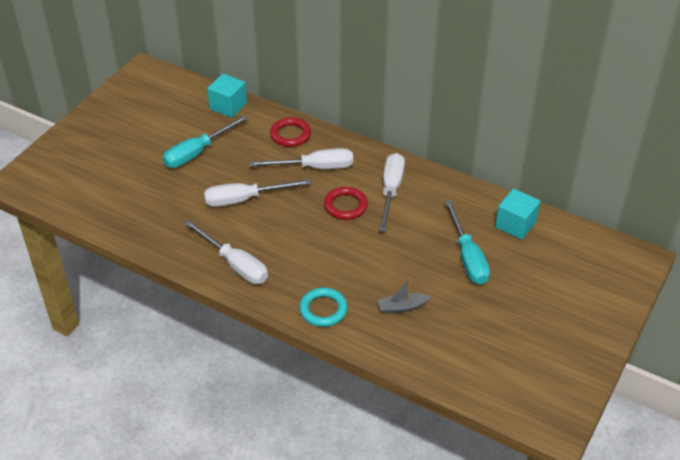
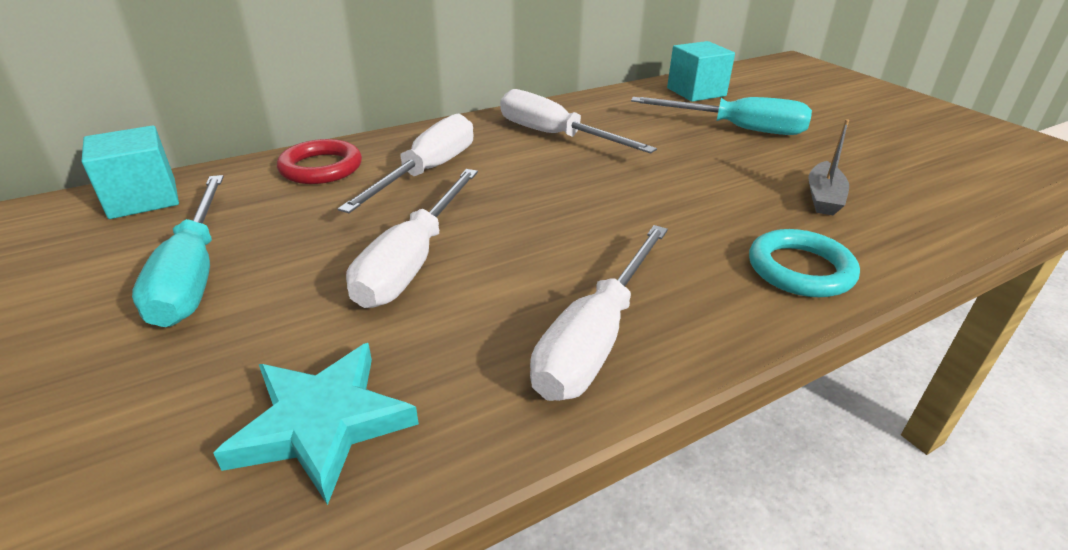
camera: 60 degrees left, 10 degrees down
(158, 222) = (322, 423): none -> turquoise star
(235, 264) = (595, 338): white screwdriver -> white screwdriver turned 135 degrees clockwise
(345, 206) = (548, 174): red ring -> none

